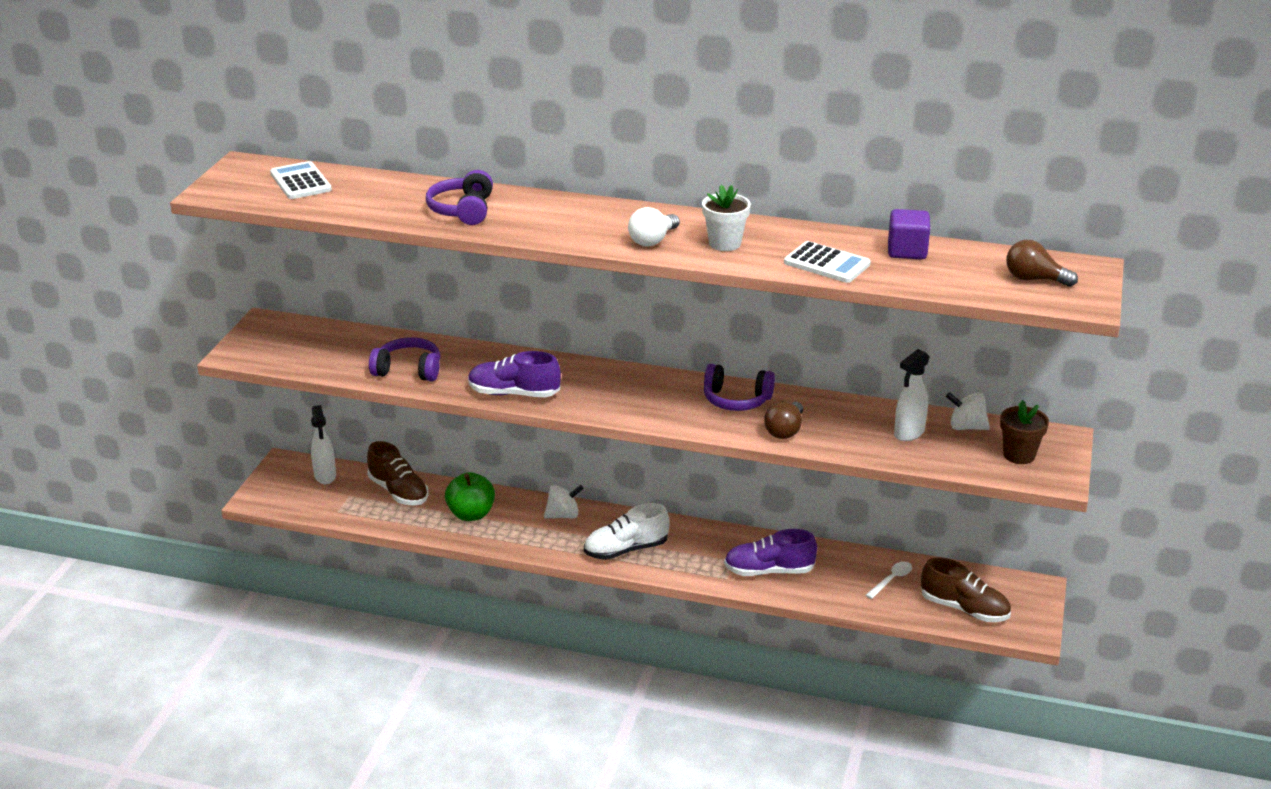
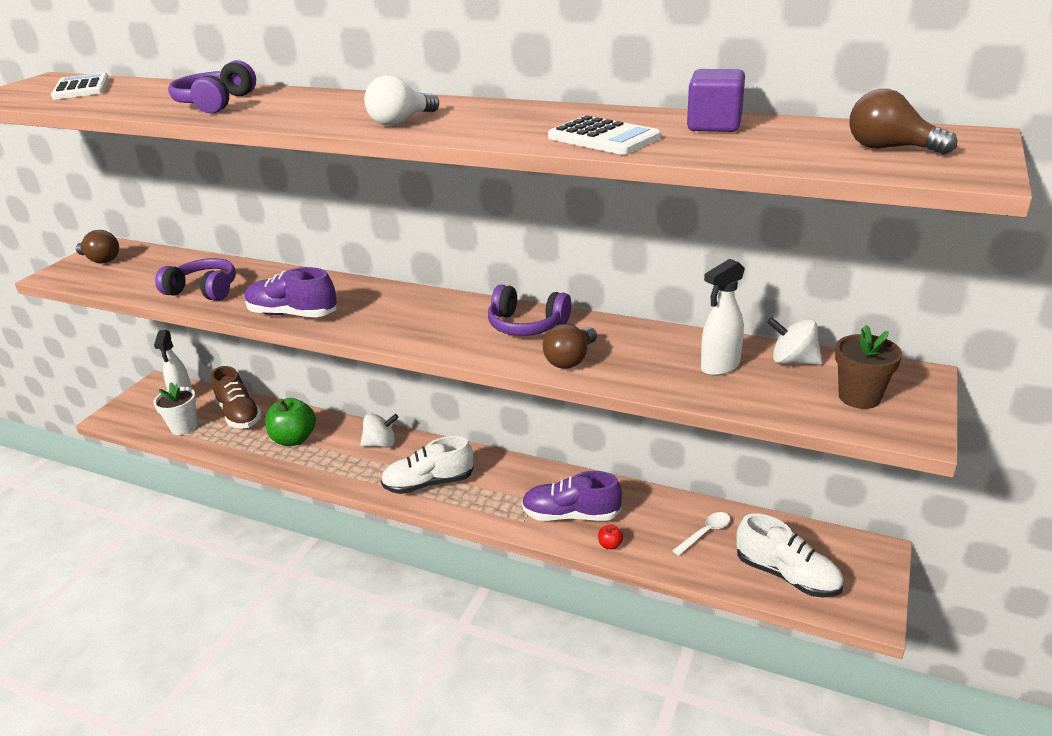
camera: 10 degrees right, 0 degrees up
(271, 337) = (101, 260): none -> brown light bulb
(724, 243) = (485, 123): white flower pot -> white flower pot (184, 427)
(810, 593) = (610, 545): none -> red apple
(964, 609) = (787, 575): brown shoe -> white shoe

